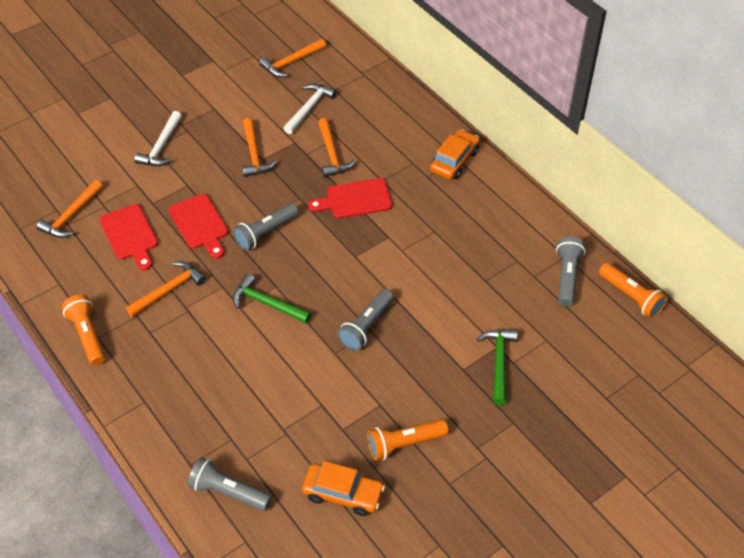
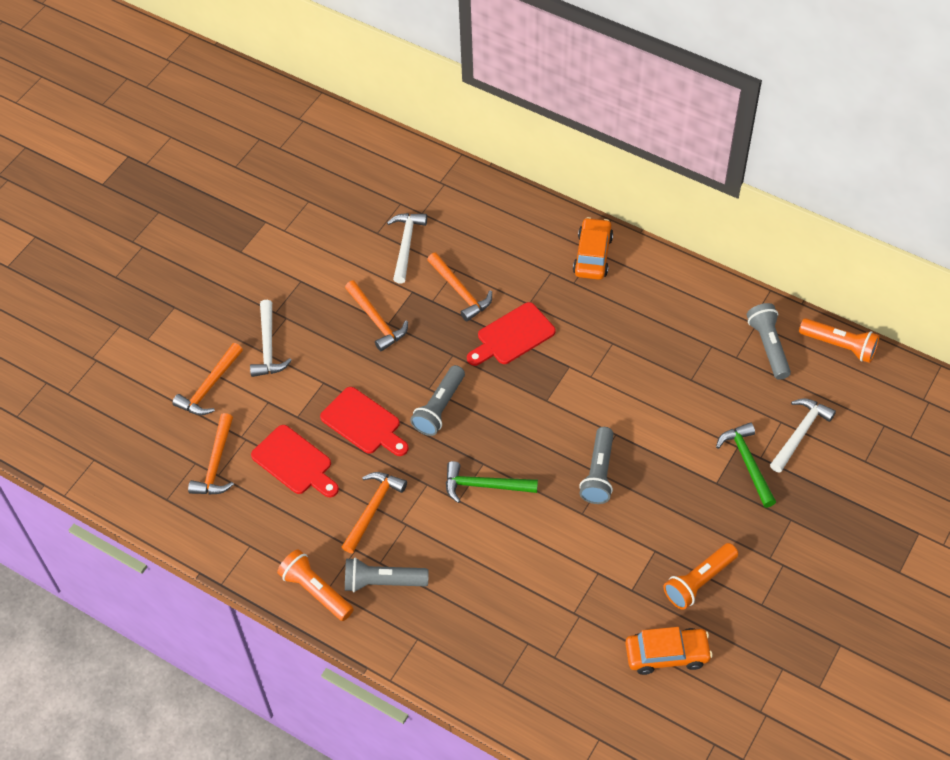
camera: 20 degrees left, 5 degrees up
(228, 492) = (555, 697): grey flashlight -> grey flashlight (383, 582)
(291, 62) = (355, 195): orange hammer -> orange hammer (209, 387)
(559, 355) = (800, 433): none -> white hammer

